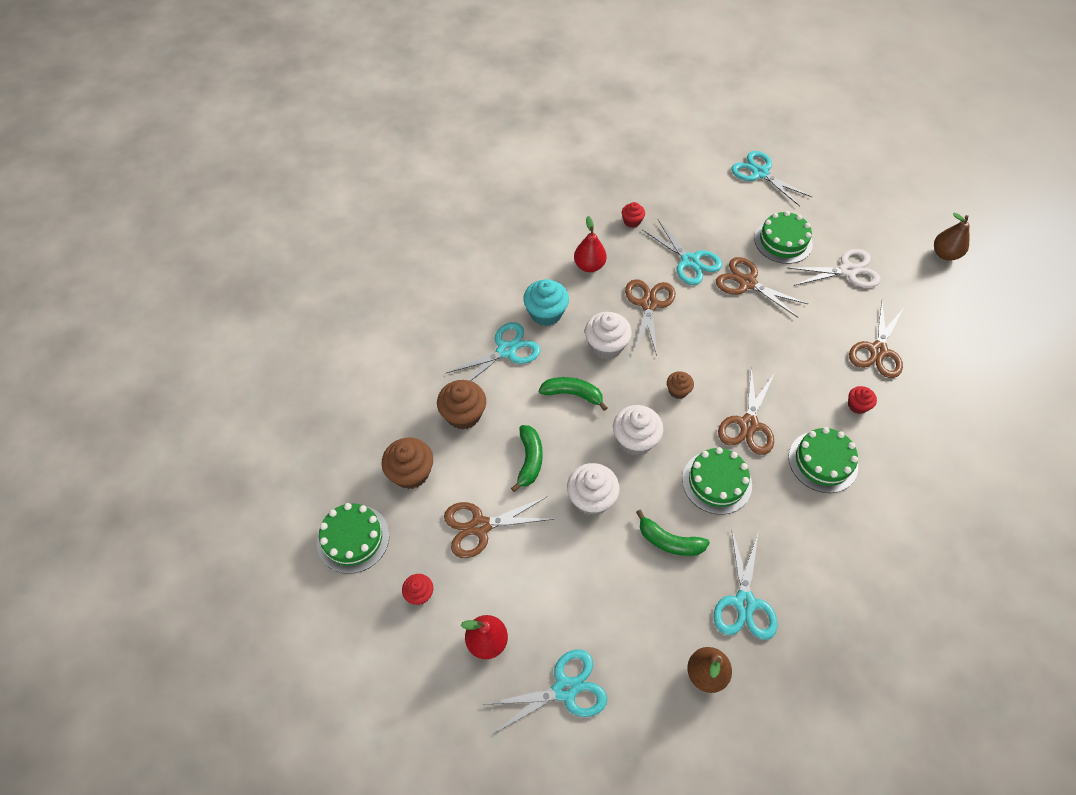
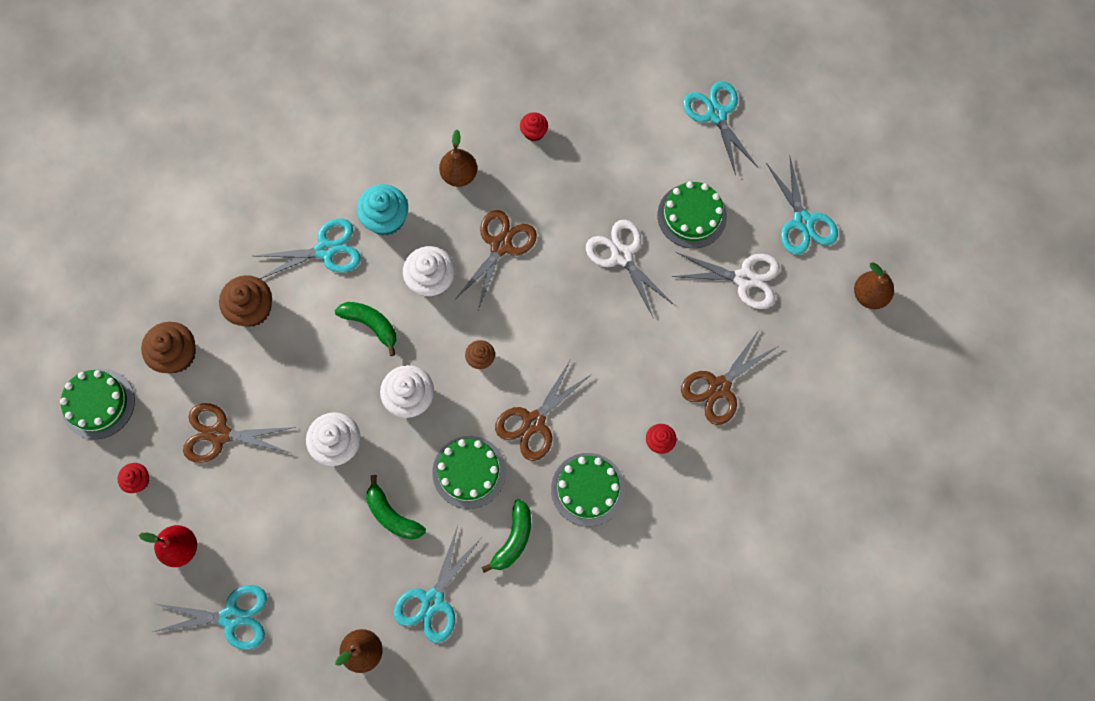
camera: 20 degrees right, 15 degrees up
(529, 460) = (296, 382): green banana -> green banana (513, 539)
(589, 266) = (459, 175): red pear -> brown pear
(690, 261) = (573, 206): turquoise scissors -> turquoise scissors (803, 221)
(747, 283) = (622, 255): brown scissors -> white scissors

